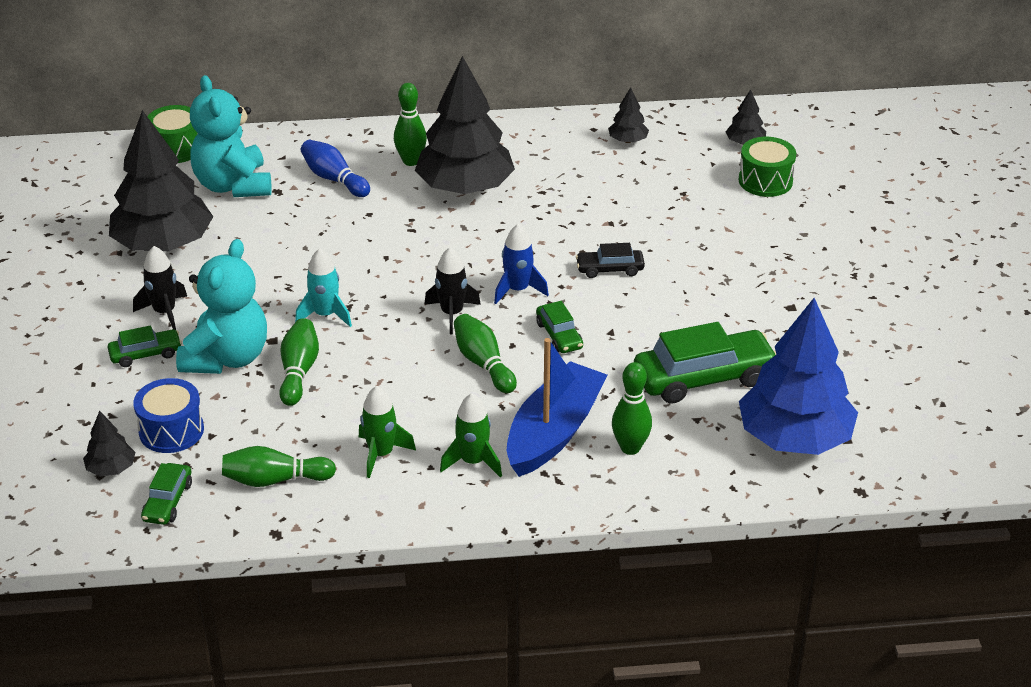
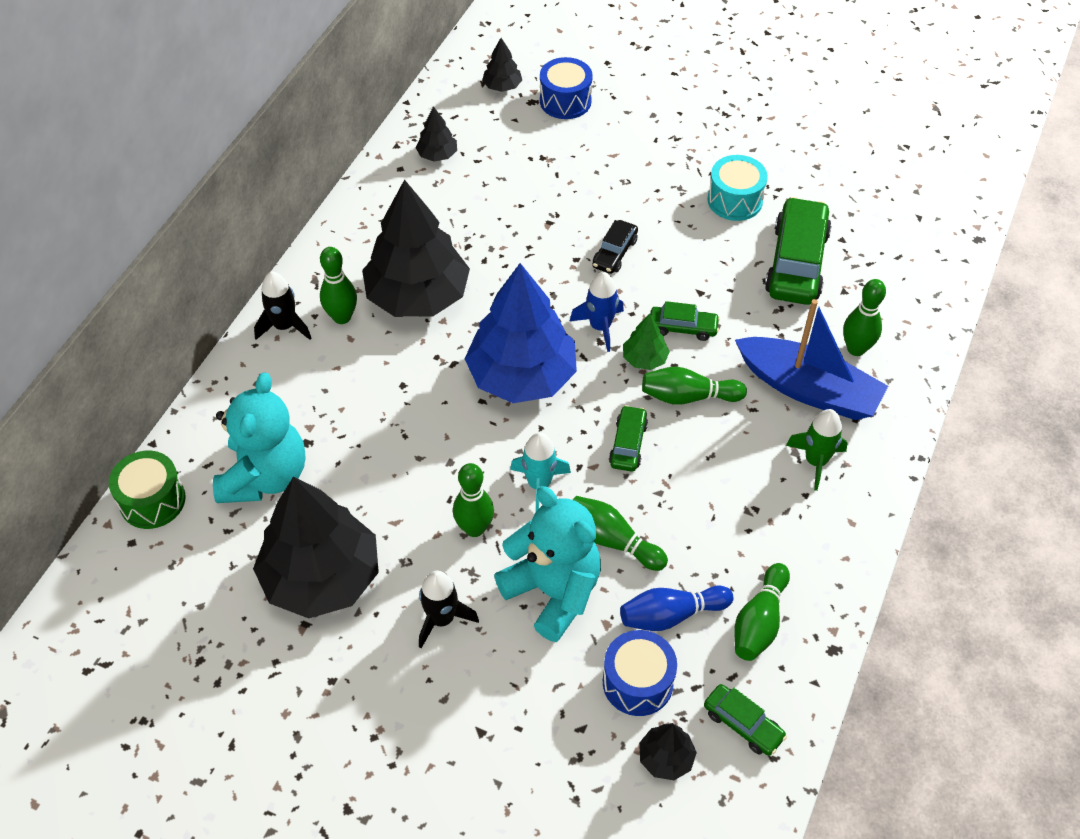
camera: 60 degrees left, 15 degrees up
(146, 354) = (501, 661): green car -> green car (628, 444)
(233, 185) = (265, 476): turquoise teddy bear -> turquoise teddy bear turned 90 degrees counterclockwise
(258, 298) = (474, 528): none -> green bowling pin
(334, 179) = (323, 388): blue bowling pin -> blue bowling pin (671, 615)
(381, 454) = (768, 524): green rocket -> none
(452, 313) = (602, 388): black rocket -> black rocket (284, 326)
(504, 326) = (644, 359): none -> green tree
(554, 432) = (808, 389): blue boat -> blue boat turned 150 degrees clockwise
(745, 316) = (735, 200): none -> turquoise drum
(765, 181) = (565, 101): green drum -> blue drum
(794, 438) = (899, 245): blue tree -> blue tree (521, 376)

